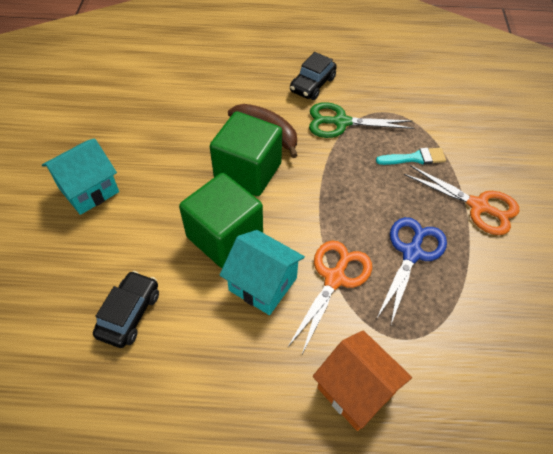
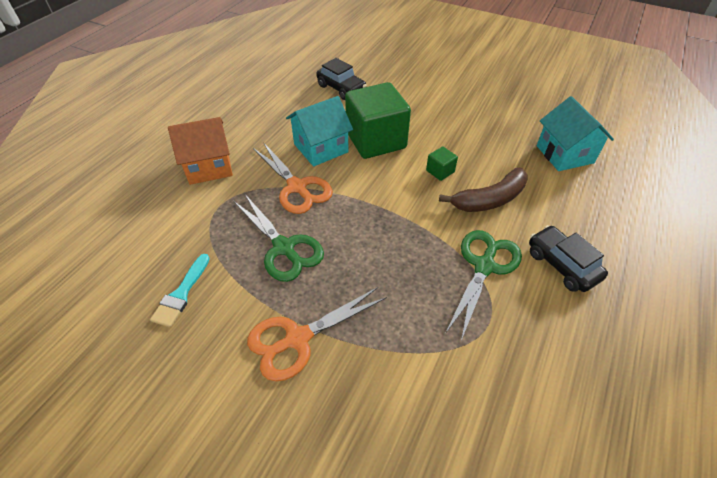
camera: 115 degrees right, 5 degrees down
(88, 190) = (459, 87): turquoise house -> turquoise house (564, 154)
(248, 171) = (440, 171): green cube -> green cube, size x0.41
(411, 253) = (283, 248): blue scissors -> green scissors
(415, 158) = (397, 313): turquoise brush -> turquoise brush (181, 294)

